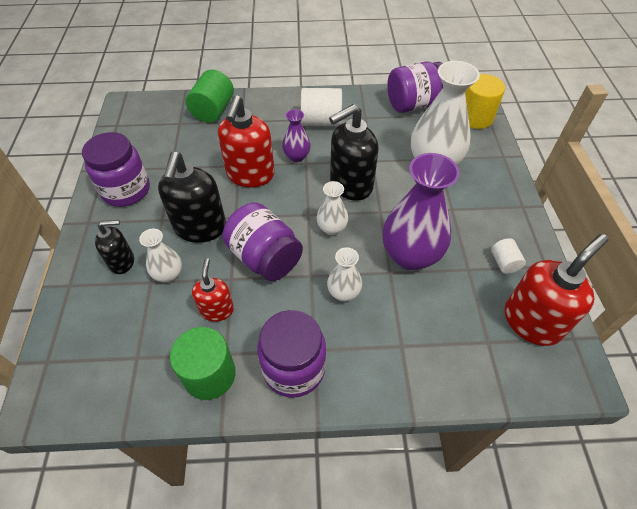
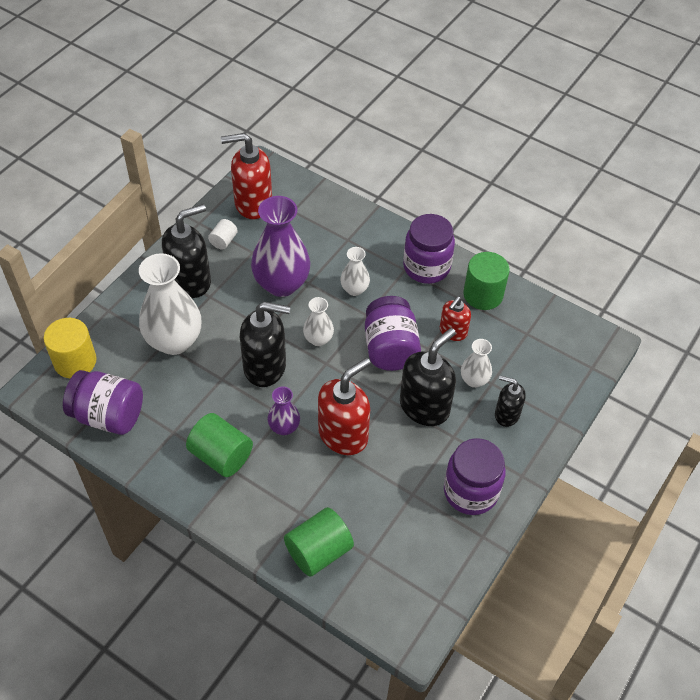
camera: 145 degrees left, 0 degrees up
(321, 121) = (221, 456): white cylinder -> green cylinder
(481, 211) = (190, 281): none -> black soap dispenser

